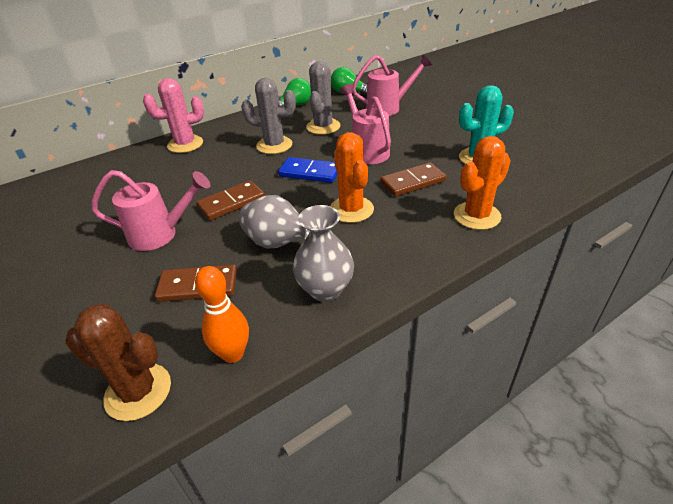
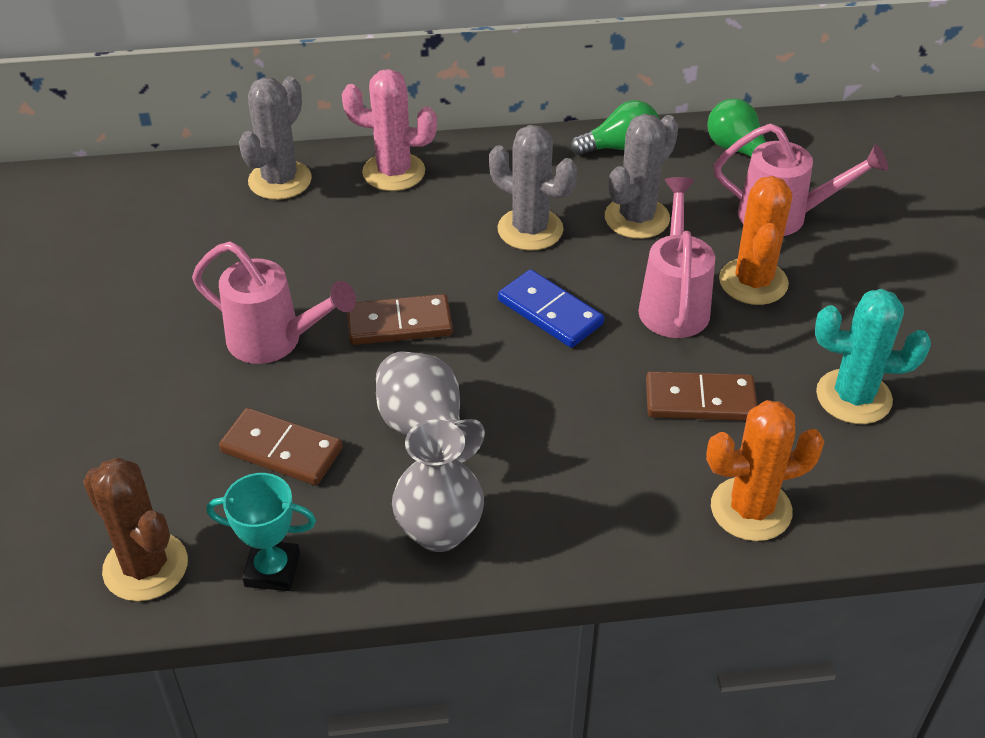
camera: 25 degrees right, 5 degrees up
(121, 165) = (280, 180): none -> grey cactus
(233, 354) = (272, 570): orange bowling pin -> turquoise trophy
(351, 209) = (565, 413): orange cactus -> orange cactus (753, 282)

